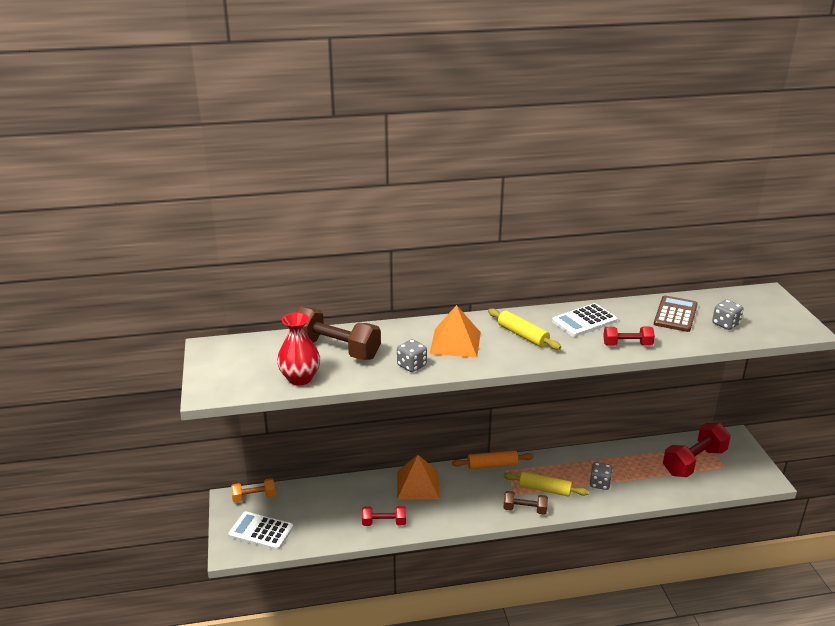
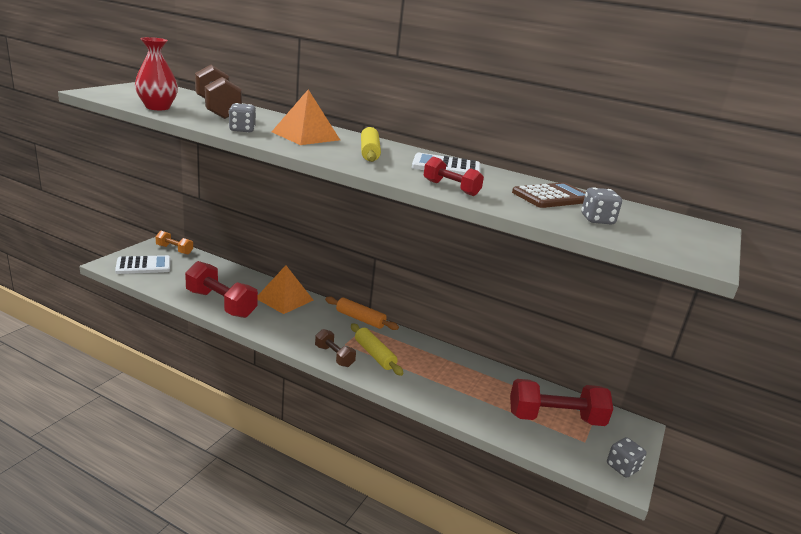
camera: 35 degrees right, 5 degrees down
(261, 531) = (143, 266): white calculator -> white calculator turned 105 degrees clockwise
(384, 523) = (221, 304): red dumbbell -> red dumbbell, size x1.83
(599, 483) = (430, 379): grey dice -> grey dice (622, 467)

